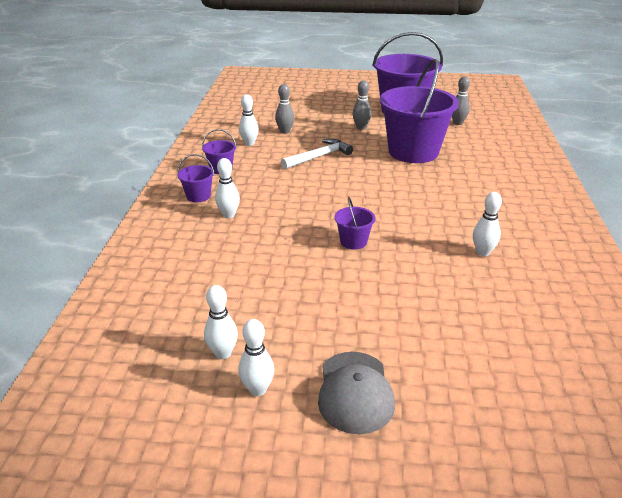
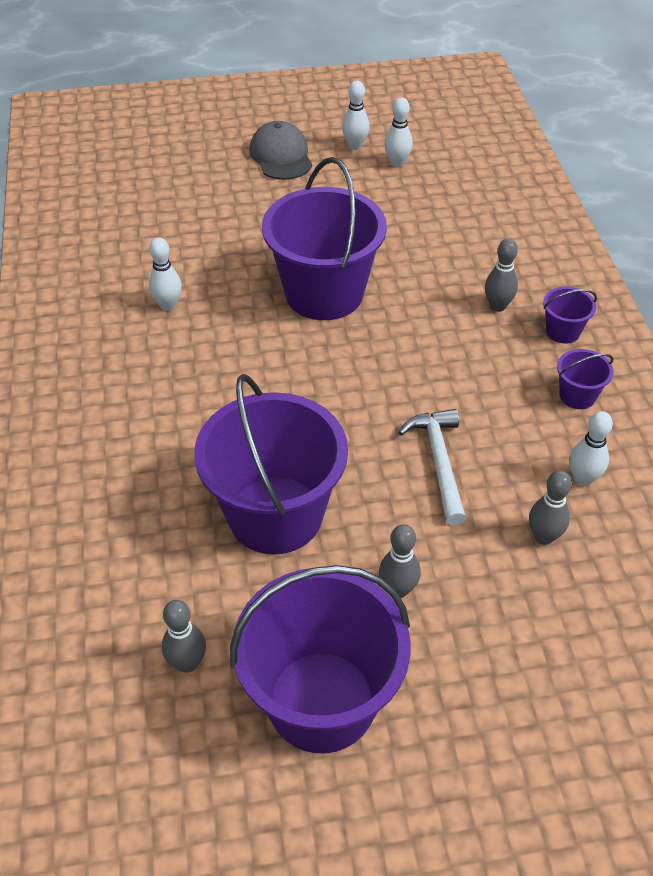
camera: 165 degrees right, 15 degrees up
(229, 215) = (497, 306): white bowling pin -> grey bowling pin
(319, 157) = (439, 462): white hammer -> white hammer turned 135 degrees clockwise
(353, 242) = (324, 293): purple bucket -> purple bucket, size x2.39

